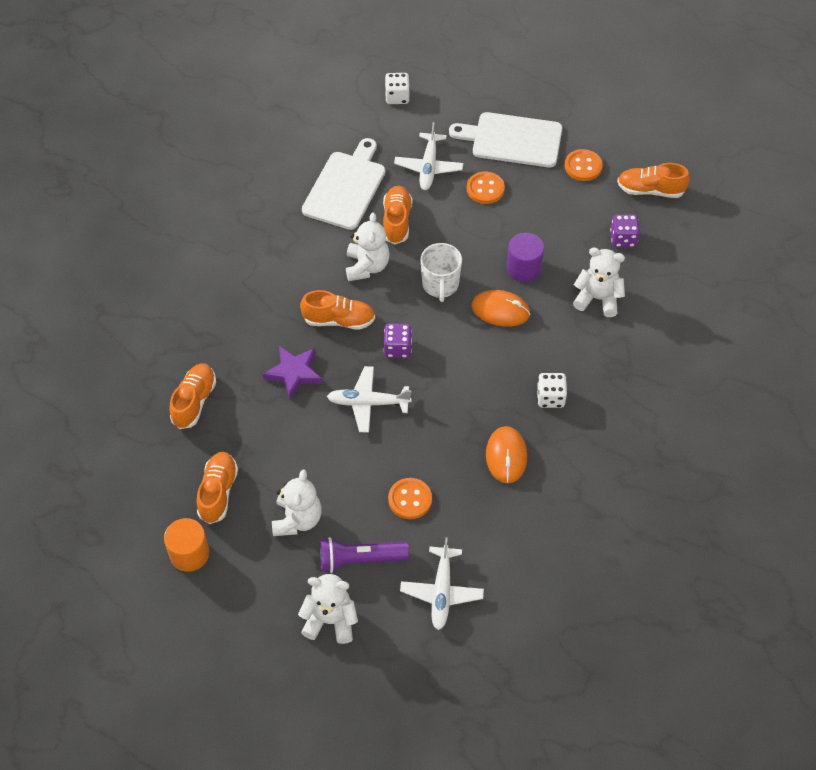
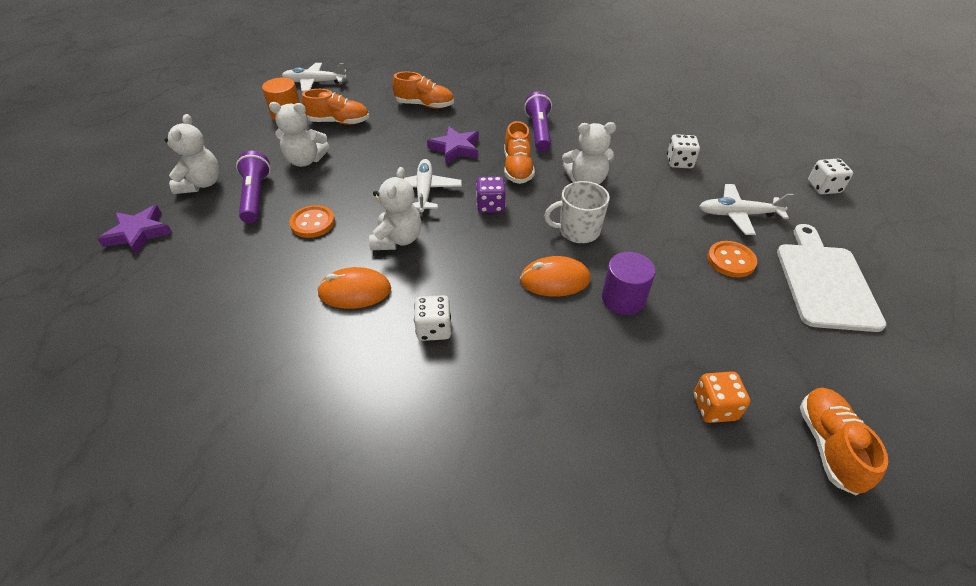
camera: 85 degrees right, 10 degrees down
(272, 294) = (539, 131): none -> purple flashlight
(346, 187) = (679, 162): white cutting board -> white dice
(397, 221) = (651, 196): orange shoe -> none
(411, 661) = (139, 233): none -> purple star
(442, 592) = (203, 249): white plane -> white plane (315, 82)
(500, 310) = (554, 280): orange mouse -> orange mouse turned 75 degrees clockwise
(583, 166) = (825, 357): orange button -> none
(597, 299) = (596, 376): white teddy bear -> white teddy bear (397, 239)
(623, 239) = (714, 407): purple dice -> orange dice

